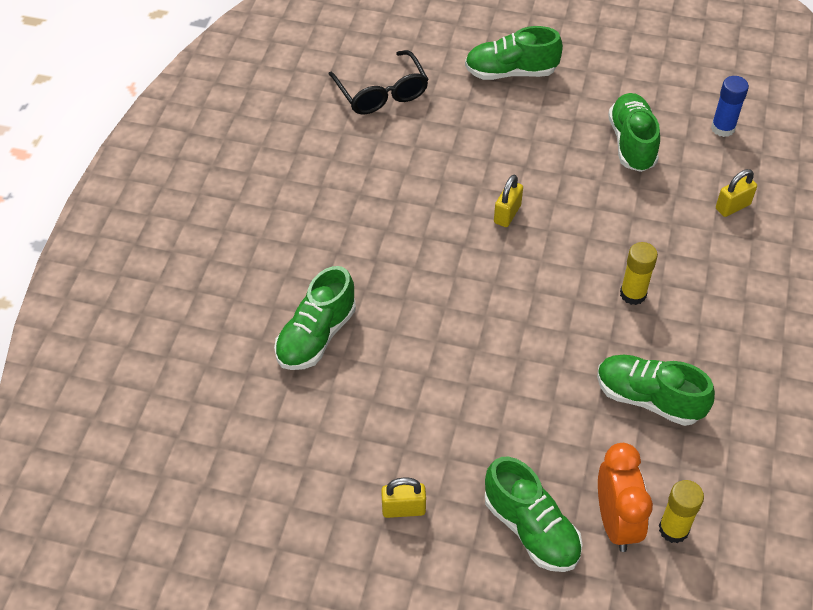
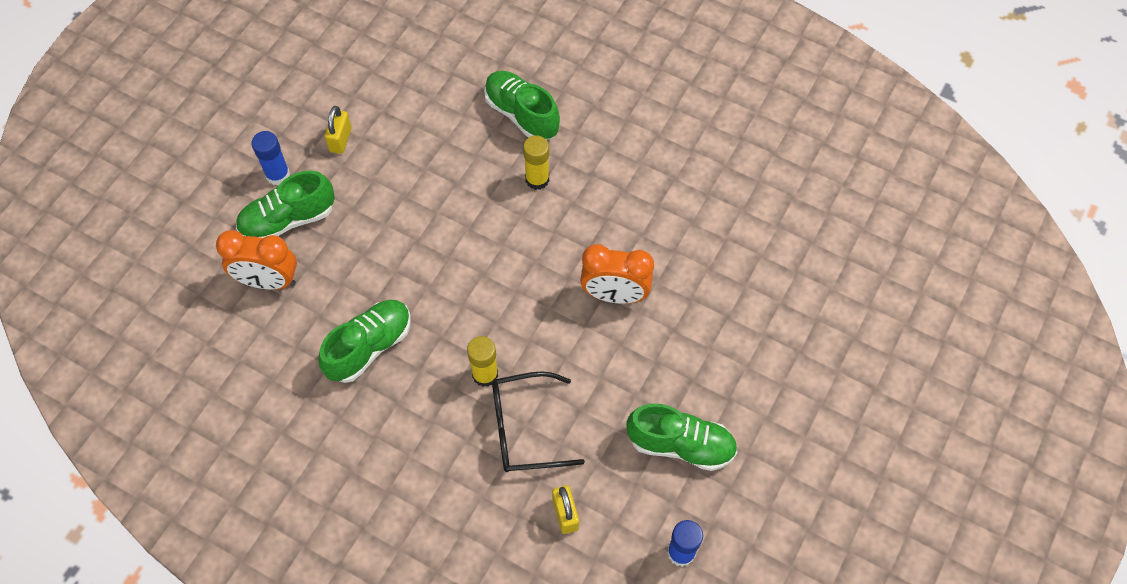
camera: 105 degrees right, 10 degrees up
(382, 93) = (807, 226): black glasses -> black glasses (524, 429)
(474, 562) = (278, 175): none -> blue glue stick
(507, 214) = (615, 295): yellow padlock -> orange clock
(511, 72) = (816, 357): green shoe -> none
(673, 529) = (244, 321): yellow glue stick -> yellow glue stick (537, 179)

